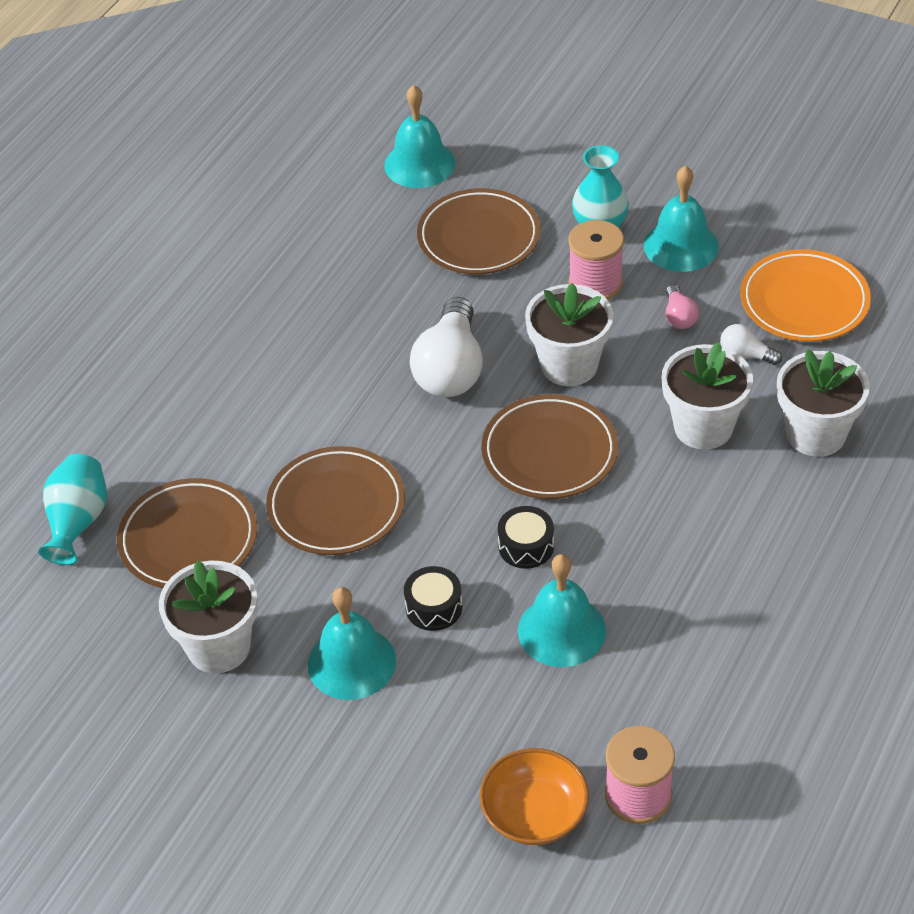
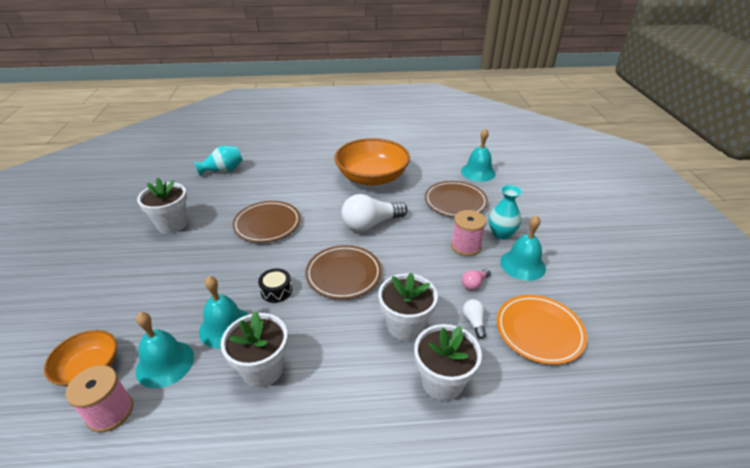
camera: 55 degrees right, 10 degrees down
(188, 539) = (228, 196): brown plate -> none
(311, 308) = (372, 177): none -> orange bowl
(351, 662) = (176, 263): turquoise bell -> turquoise bell (165, 363)
(434, 607) = (221, 275): black drum -> none
(569, 365) = (405, 258): white flower pot -> white flower pot (262, 369)

